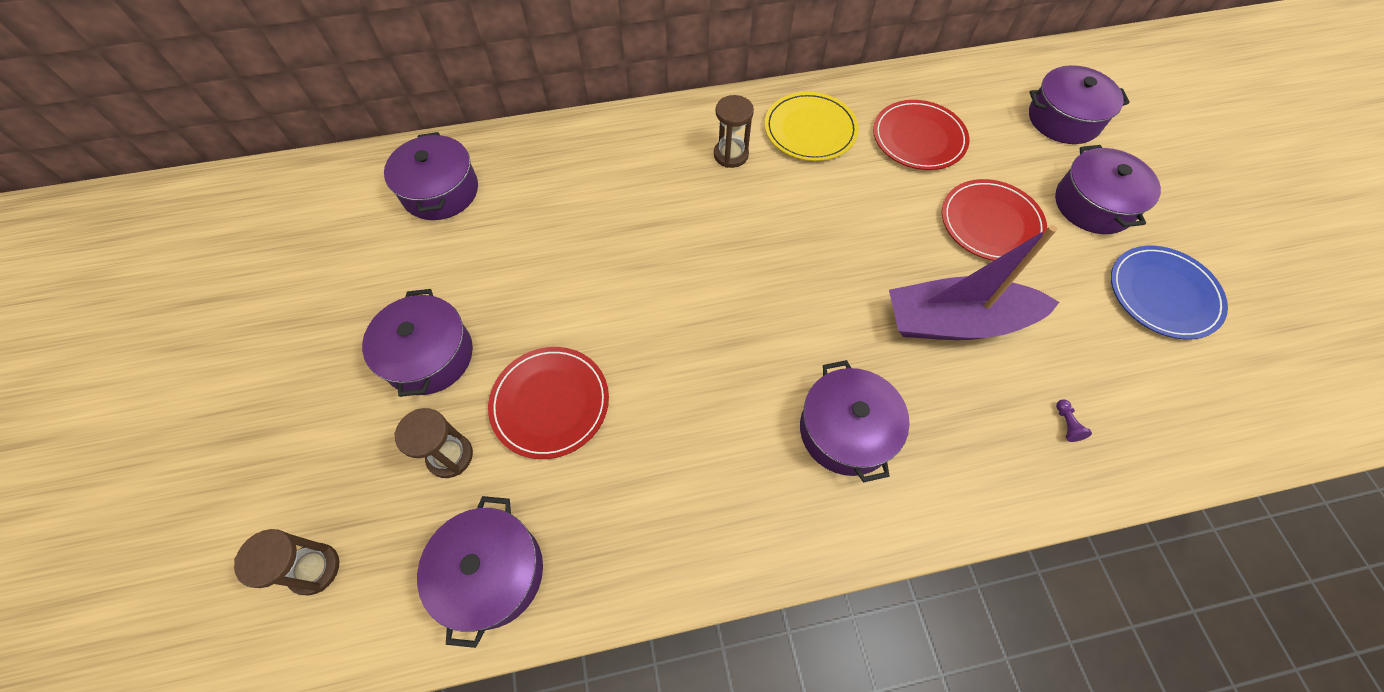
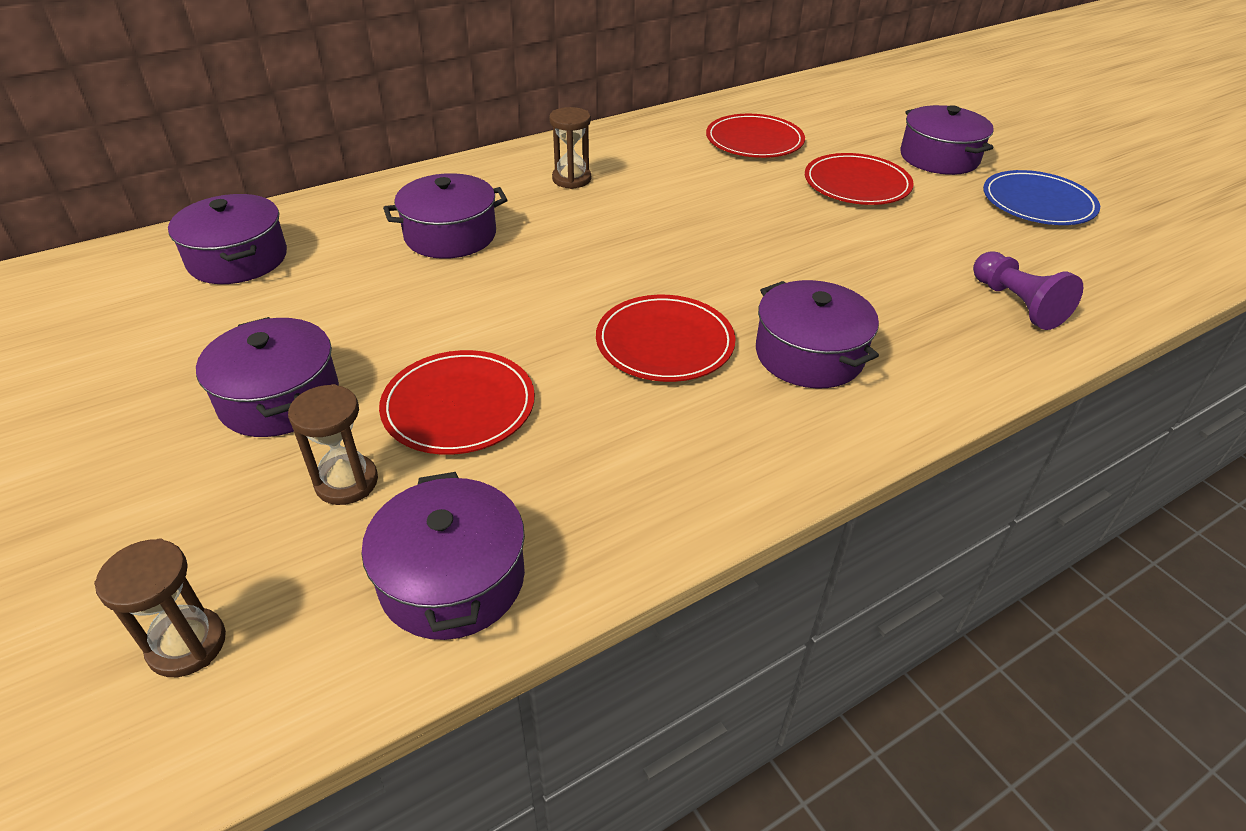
camera: 20 degrees left, 20 degrees down
(731, 380) = (665, 342): none -> red plate
(810, 130) = (644, 150): yellow plate -> none
(956, 322) = (868, 254): purple boat -> none
(1063, 119) = (877, 110): purple pot -> purple pot (450, 235)
(1066, 424) = (1016, 304): purple pawn -> purple pawn, size x2.35

